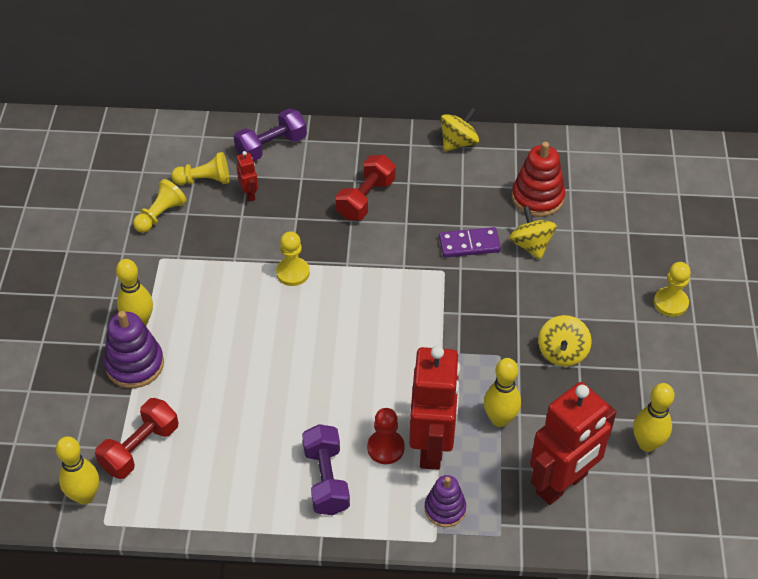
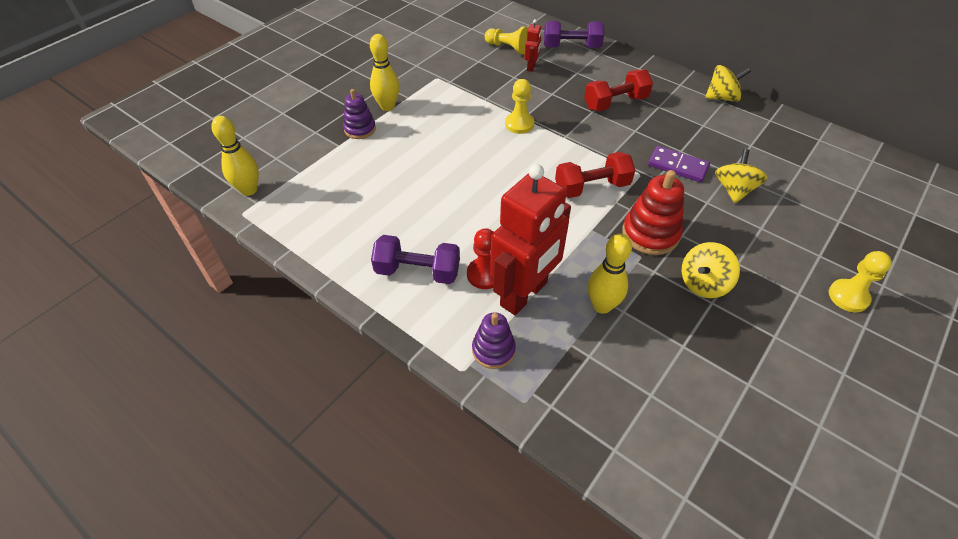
camera: 35 degrees right, 0 degrees up
(135, 364) = (360, 129): purple stacking toy -> purple stacking toy, size x0.66
(140, 448) = (312, 180): red dumbbell -> red dumbbell (592, 187)
(160, 215) = (460, 55): yellow pawn -> none
(326, 479) = (418, 271): purple dumbbell -> purple dumbbell turned 75 degrees clockwise
(537, 198) = (765, 160): red stacking toy -> red stacking toy (650, 234)
(562, 484) = (619, 393): red robot -> none
(647, 444) = (736, 408): yellow bowling pin -> none

